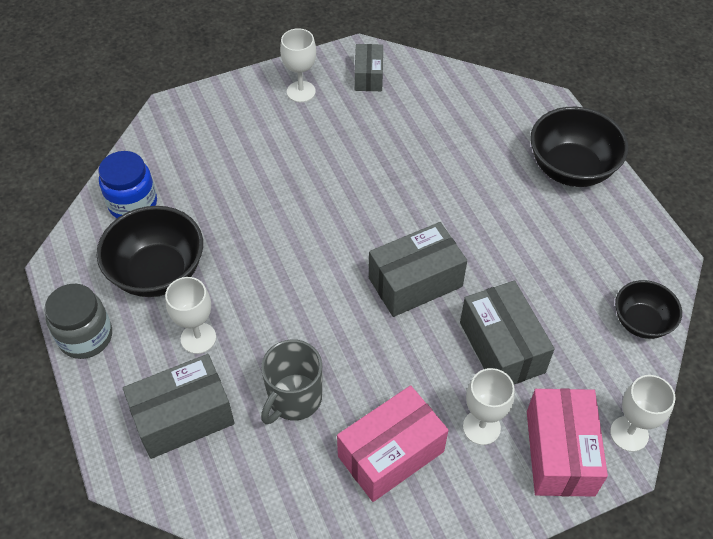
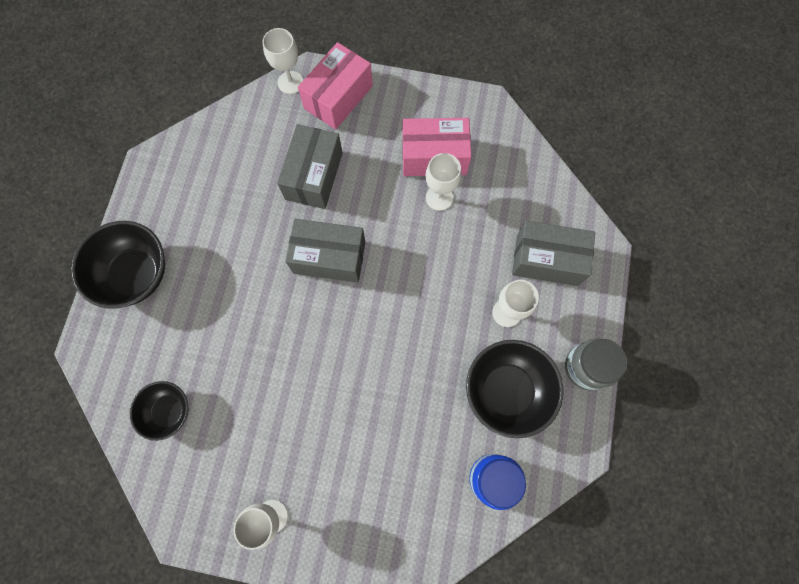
camera: 145 degrees left, 20 degrees up
(294, 399) = (469, 227): grey mug -> none
(368, 76) = (199, 492): grey box -> none
(481, 427) = (369, 138): white goblet -> white goblet (439, 197)
(641, 322) = (214, 135): black bowl -> black bowl (168, 411)

